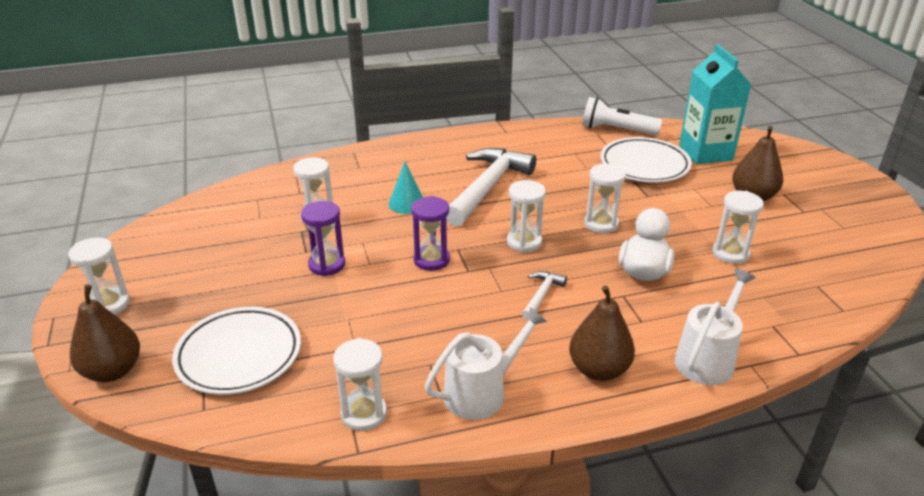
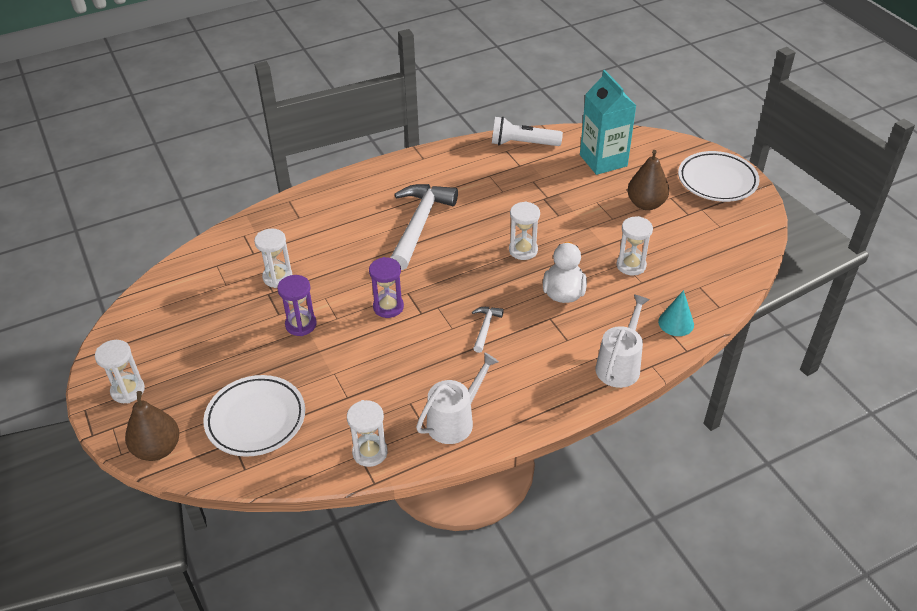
camera: 10 degrees left, 10 degrees up
(406, 203) = (352, 252): turquoise cone -> turquoise cone (676, 323)
(524, 242) = (462, 278): white hourglass -> none
(598, 369) = (539, 387): brown pear -> none
(644, 165) = (552, 181): white plate -> white plate (717, 180)

